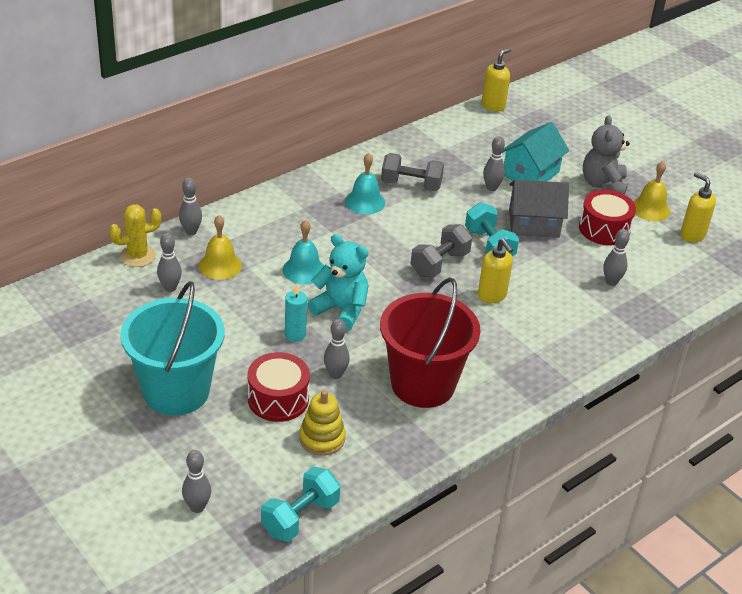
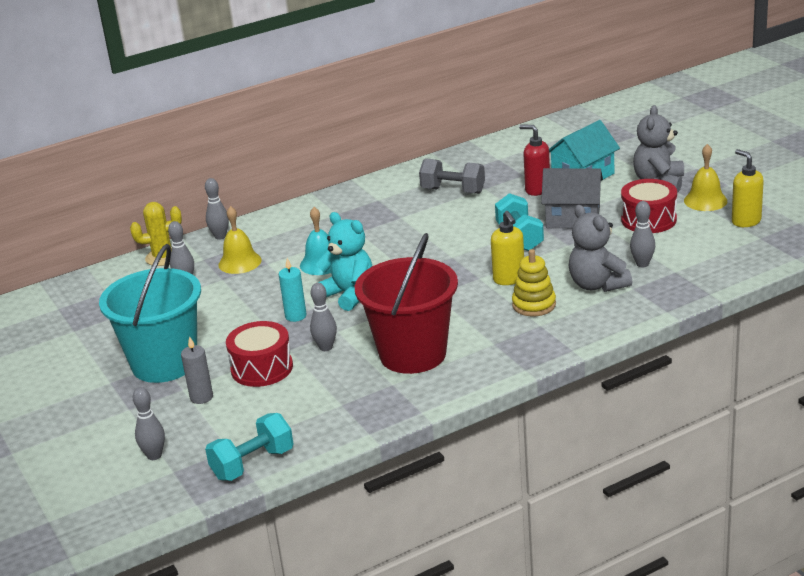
camera: 15 degrees right, 10 degrees down
(226, 434) = (201, 397): none -> grey candle
(322, 438) = (295, 400): yellow stacking toy -> yellow stacking toy (534, 305)
(365, 202) = (401, 206): turquoise bell -> none
(439, 264) = (462, 254): grey dumbbell -> none
(491, 188) = (537, 190): grey bowling pin -> red soap dispenser
(493, 106) = (560, 122): yellow soap dispenser -> none
(576, 305) = (597, 285): none -> grey teddy bear

